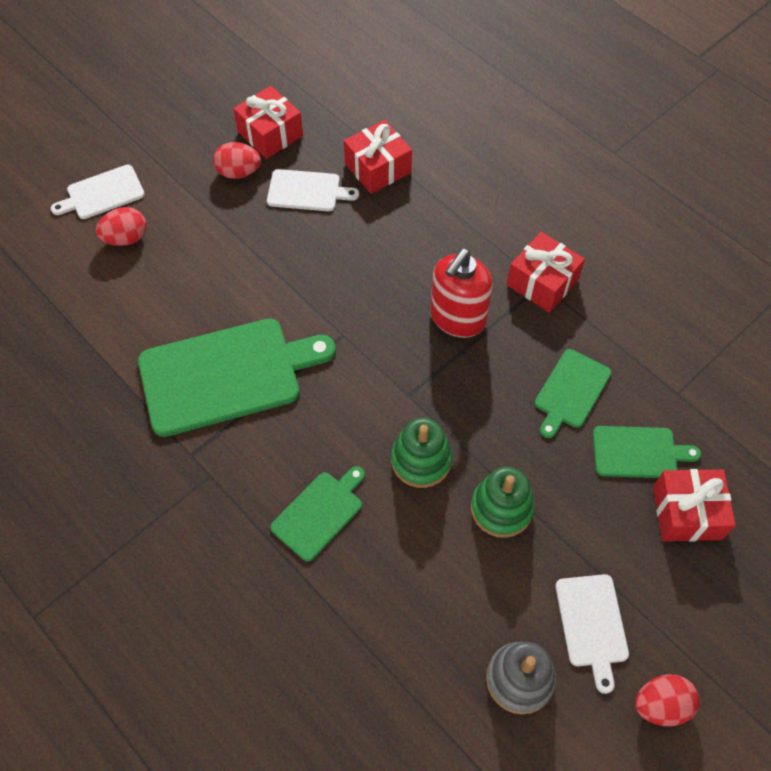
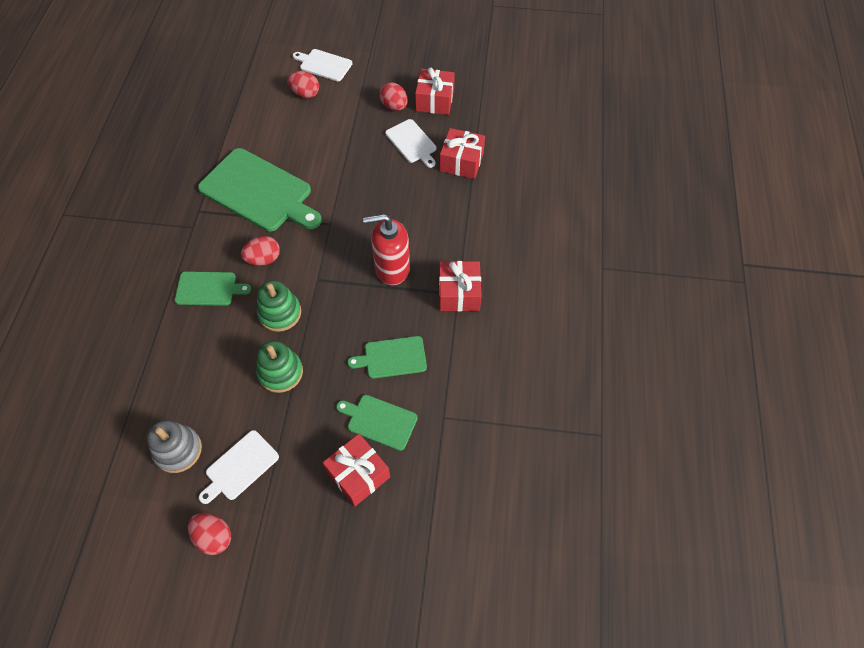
camera: 50 degrees right, 0 degrees up
(330, 430) = (263, 259): none -> red egg
(638, 452) = (379, 421): green cutting board -> green cutting board turned 150 degrees clockwise

